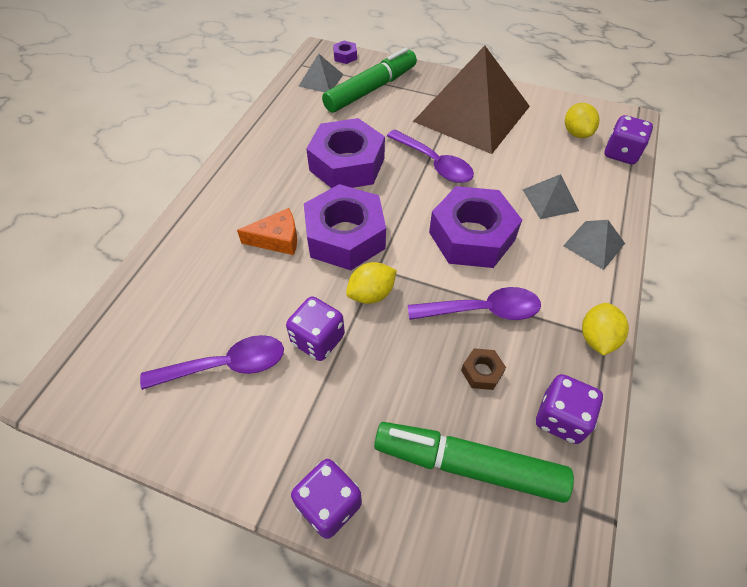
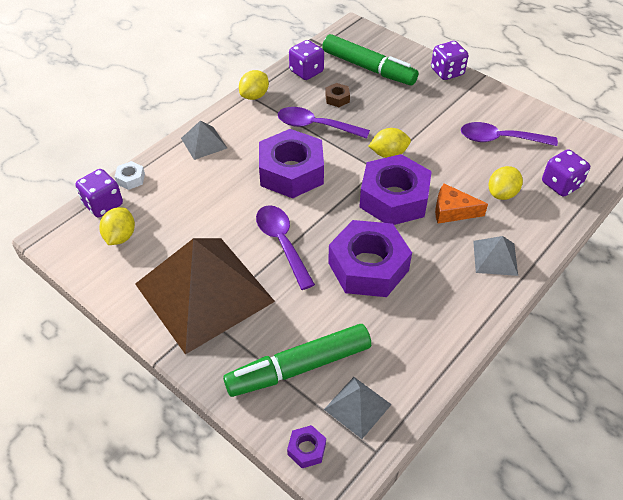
camera: 160 degrees left, 5 degrees down
(221, 277) = (502, 194): none -> yellow lemon
(318, 340) = (435, 138): purple dice -> purple dice (561, 184)
(550, 200) = (205, 182): grey pyramid -> grey pyramid (495, 258)
(624, 183) = (131, 179): none -> white nut

